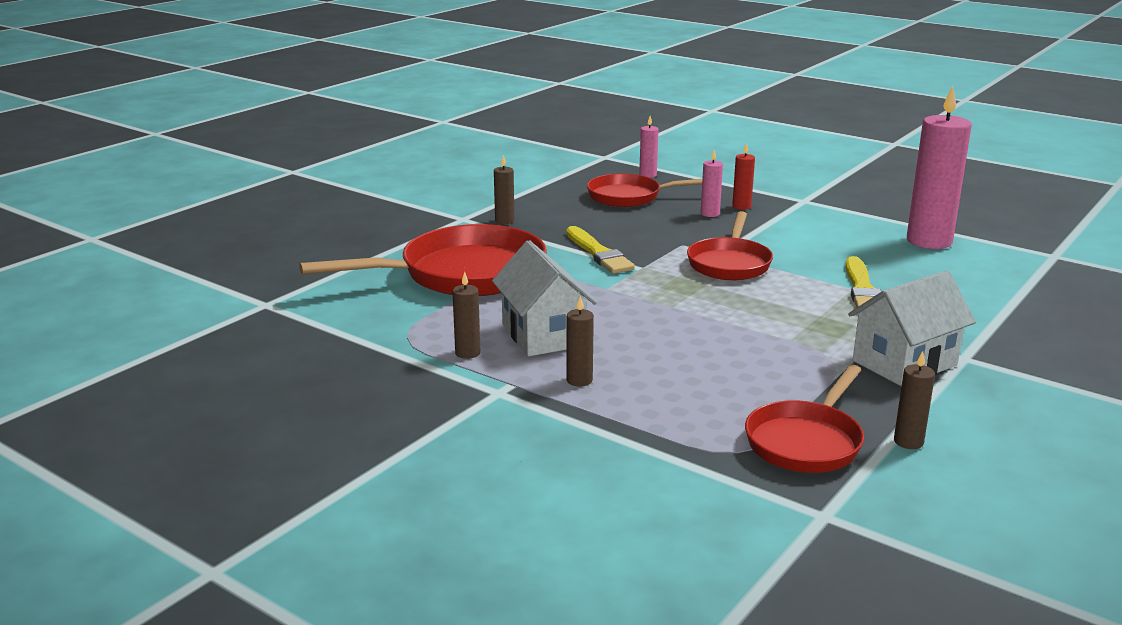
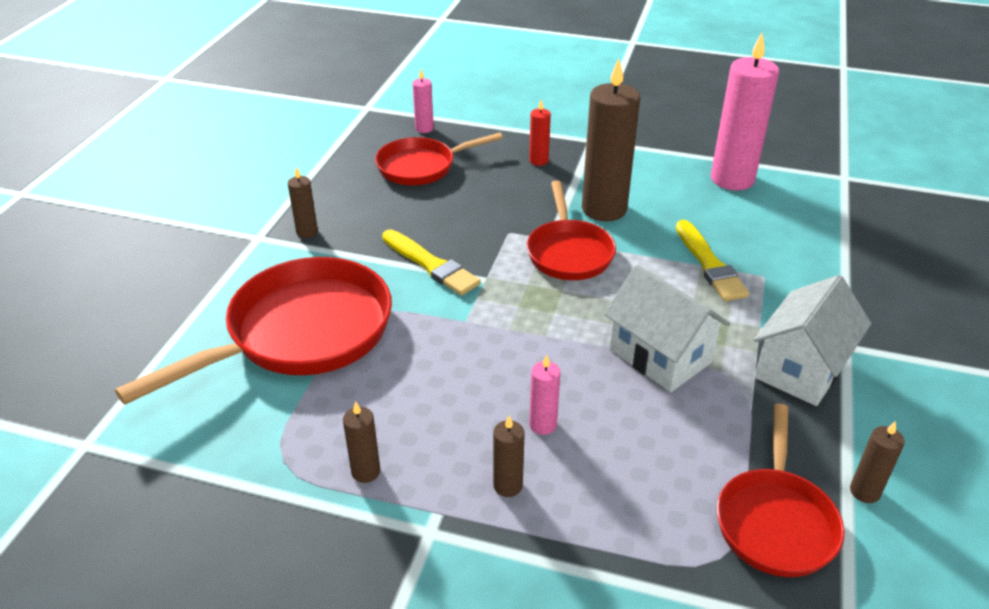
camera: 20 degrees left, 15 degrees up
(543, 335) = (434, 417): white house -> white house (660, 356)
(710, 214) = (513, 178): pink candle -> pink candle (543, 425)
(783, 243) = (604, 209): none -> brown candle

